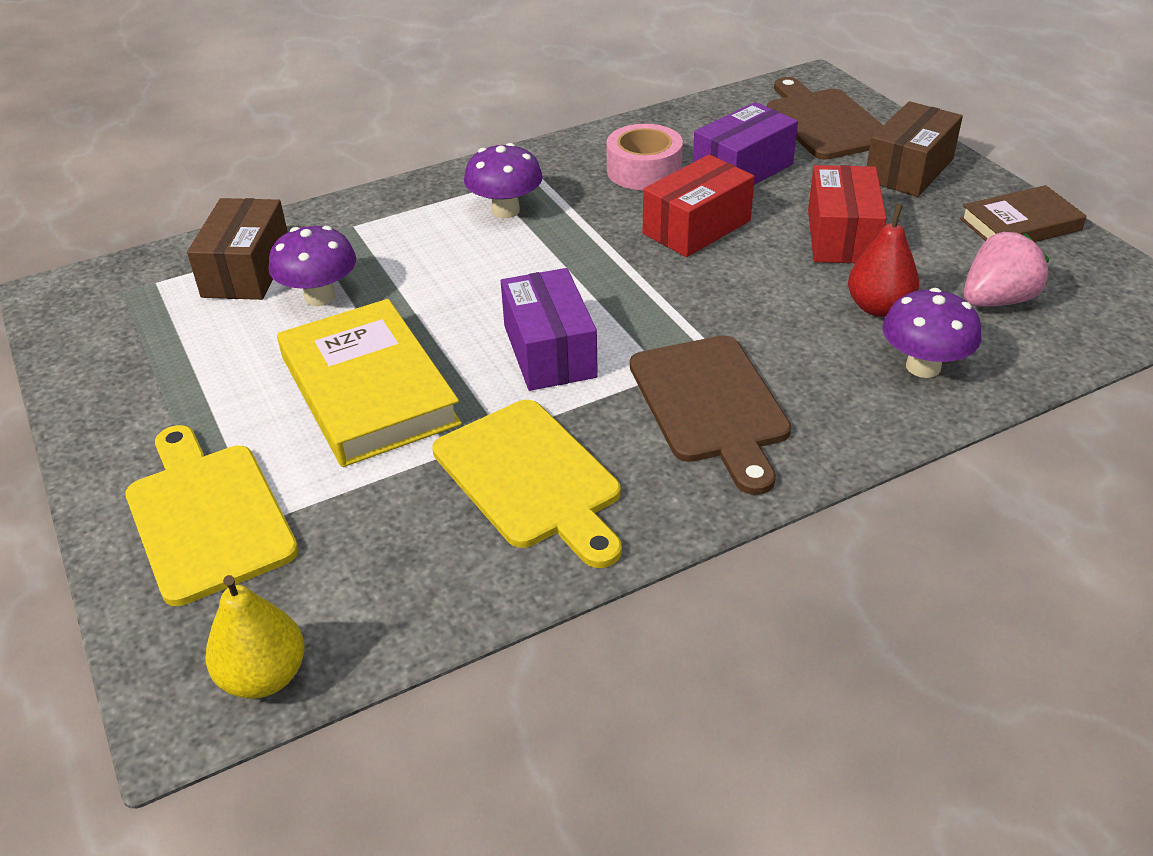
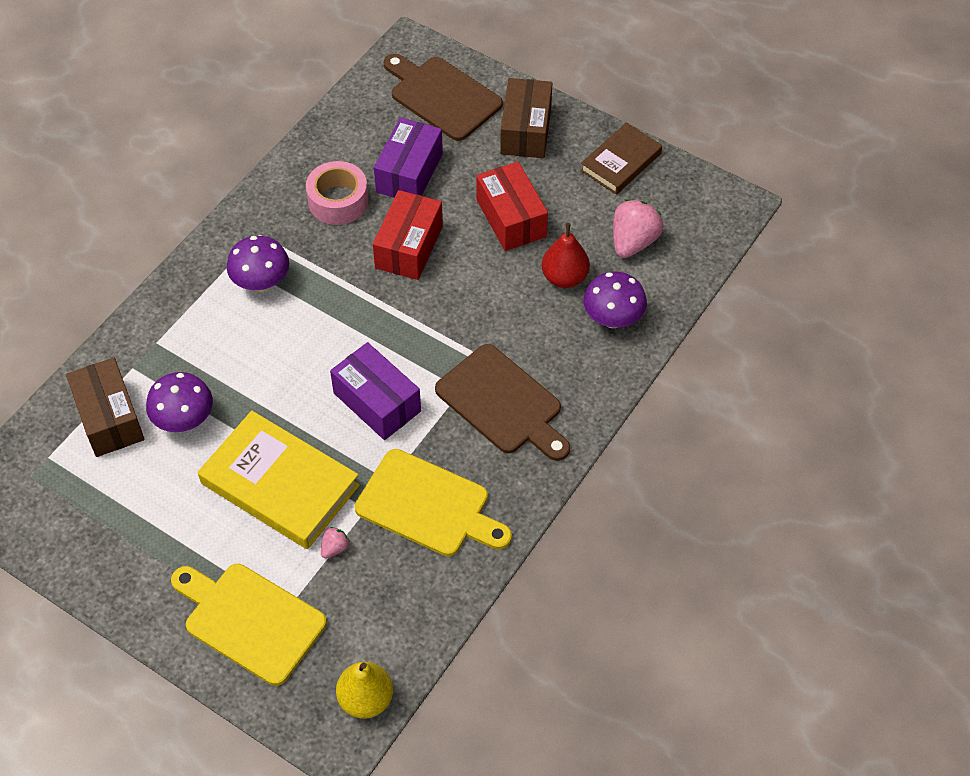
camera: 30 degrees left, 15 degrees up
(376, 479) = (334, 548): none -> pink strawberry

